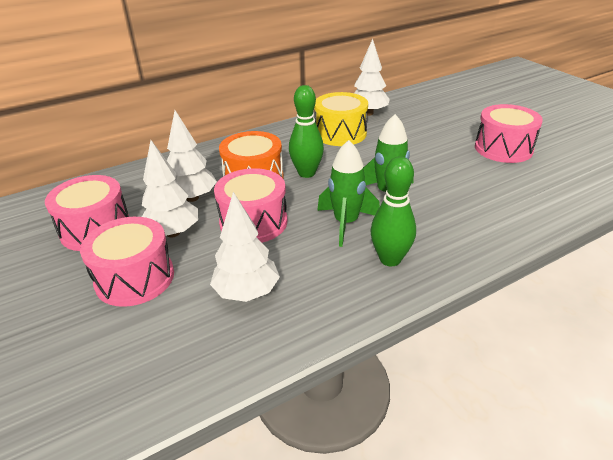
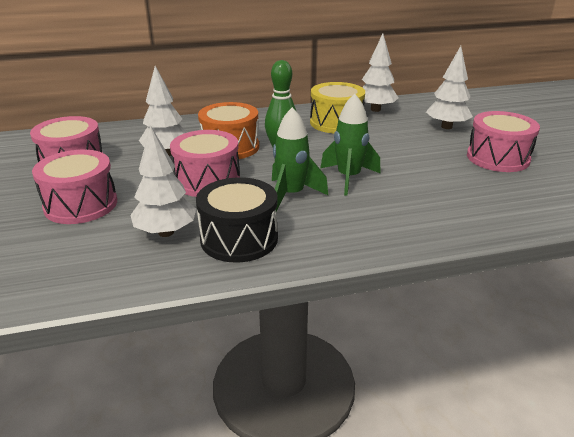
camera: 15 degrees right, 5 degrees down
(173, 233) = (133, 177): white tree -> white tree (446, 127)
(324, 284) = (239, 238): none -> black drum
(390, 259) = (314, 230): green bowling pin -> none

